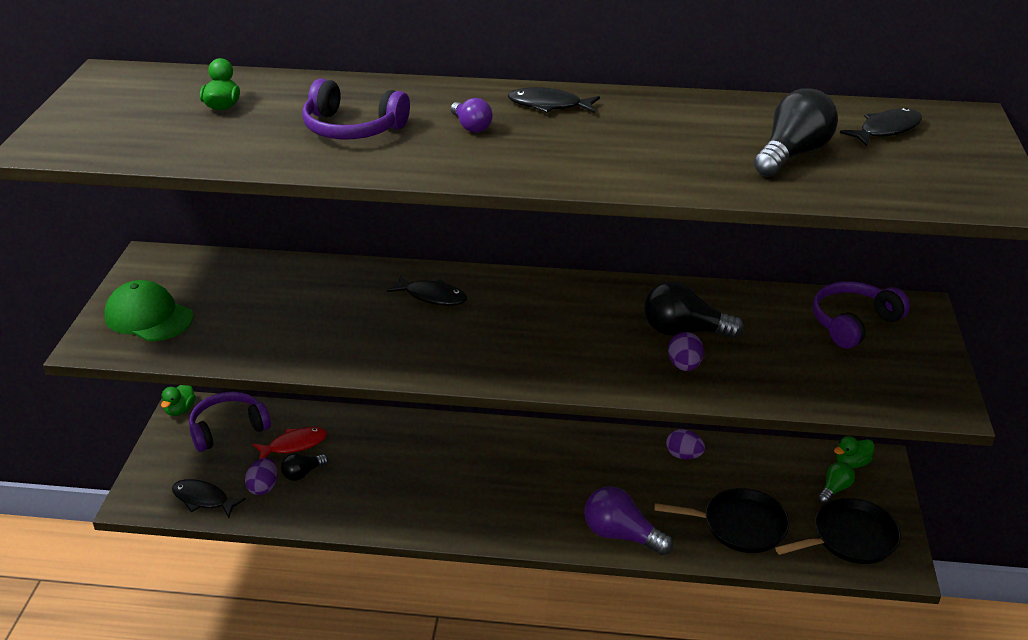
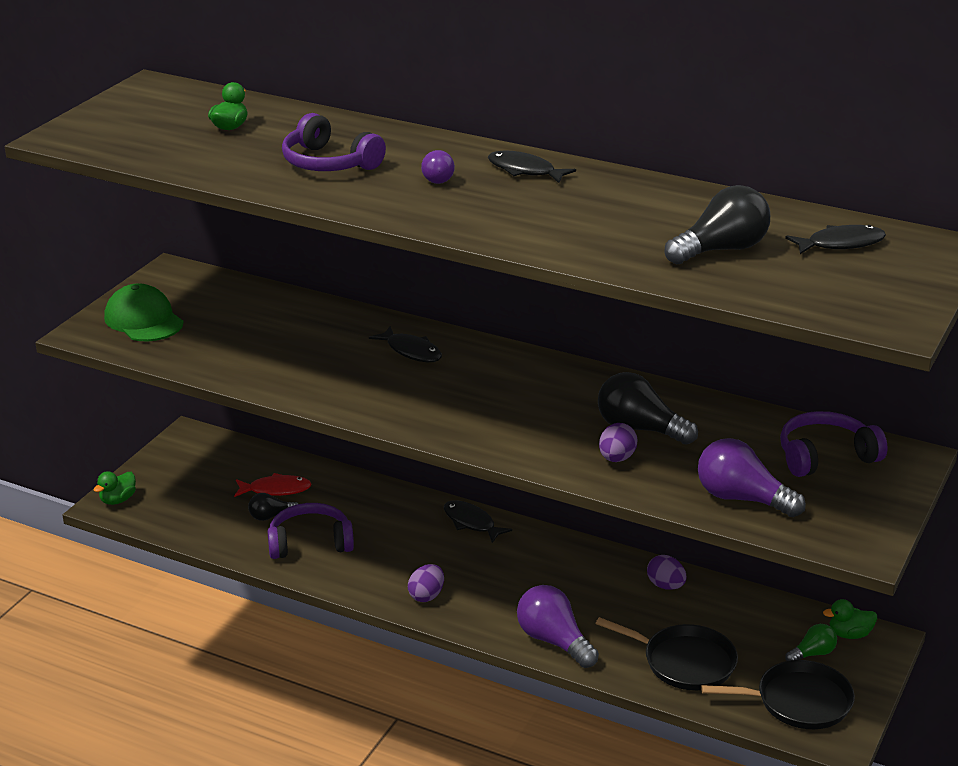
camera: 20 degrees right, 5 degrees down
(180, 410) = (185, 436): green duck -> green duck (118, 500)
(203, 499) = (168, 518): black fish -> black fish (471, 523)
(228, 429) = (221, 462): purple headphones -> purple headphones (310, 543)
(263, 487) = (228, 520): purple egg -> purple egg (426, 596)
(815, 381) = (741, 498): none -> purple light bulb

